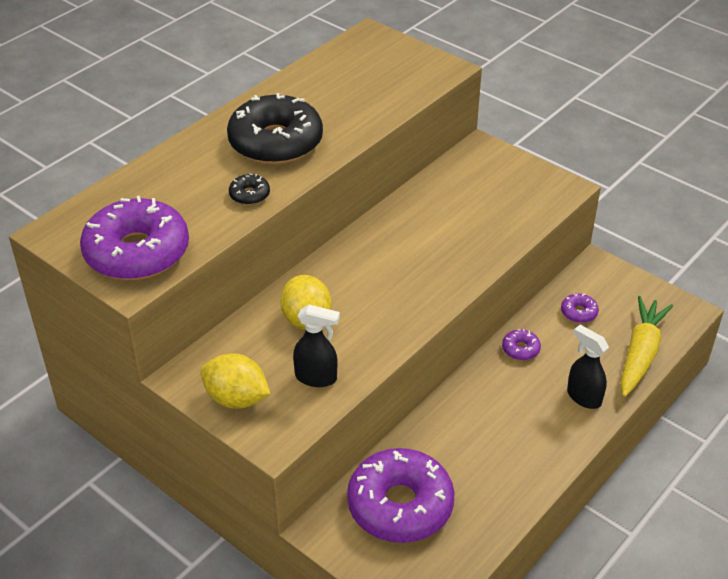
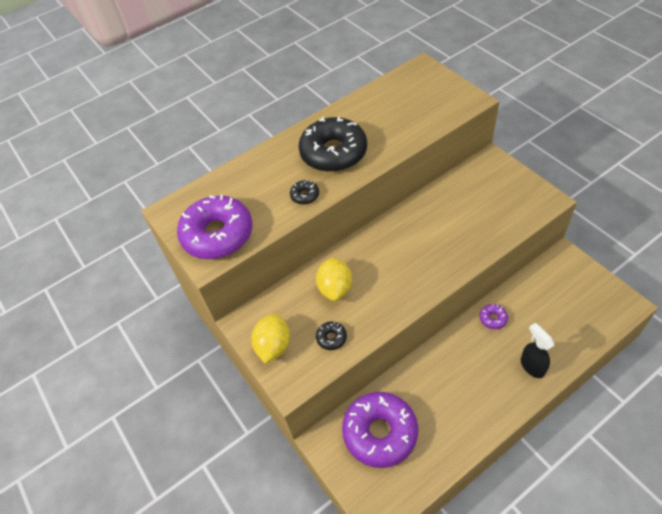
camera: 20 degrees right, 10 degrees up
(236, 399) = (273, 346): yellow lemon -> yellow lemon turned 60 degrees clockwise
(316, 378) = (331, 338): black spray bottle -> black donut
(578, 312) = (543, 294): purple donut -> none
(640, 353) = (583, 336): yellow carrot -> none

